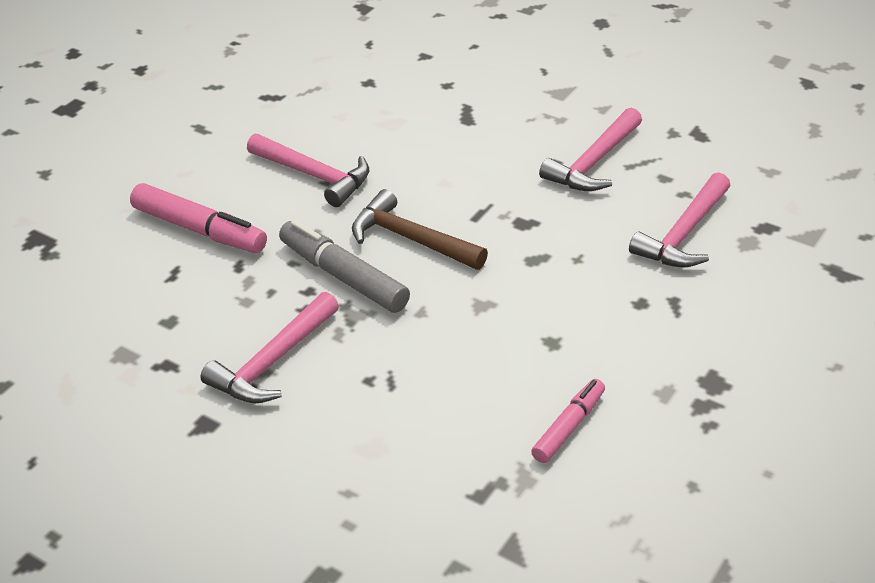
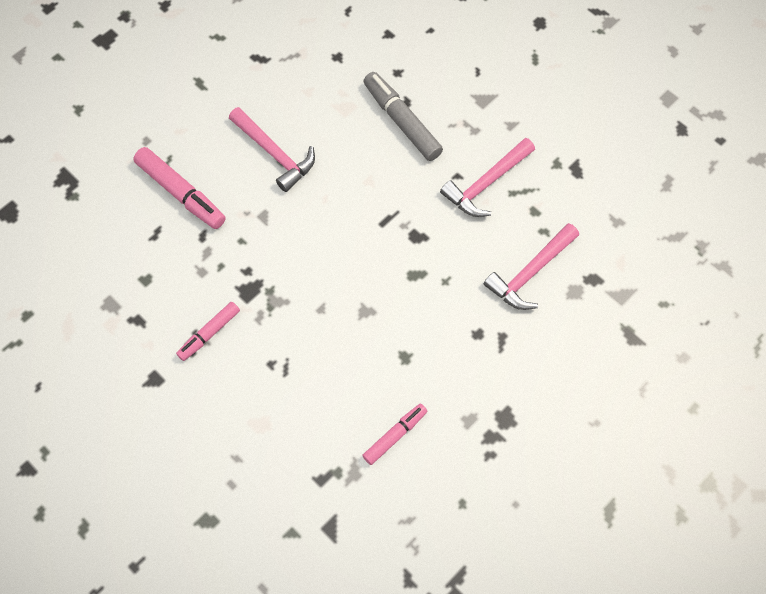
camera: 10 degrees right, 25 degrees up
(273, 362) = (209, 333): pink hammer -> pink marker
(344, 277) = (274, 263): grey marker -> grey marker (402, 121)
(411, 239) = (330, 235): brown hammer -> none

